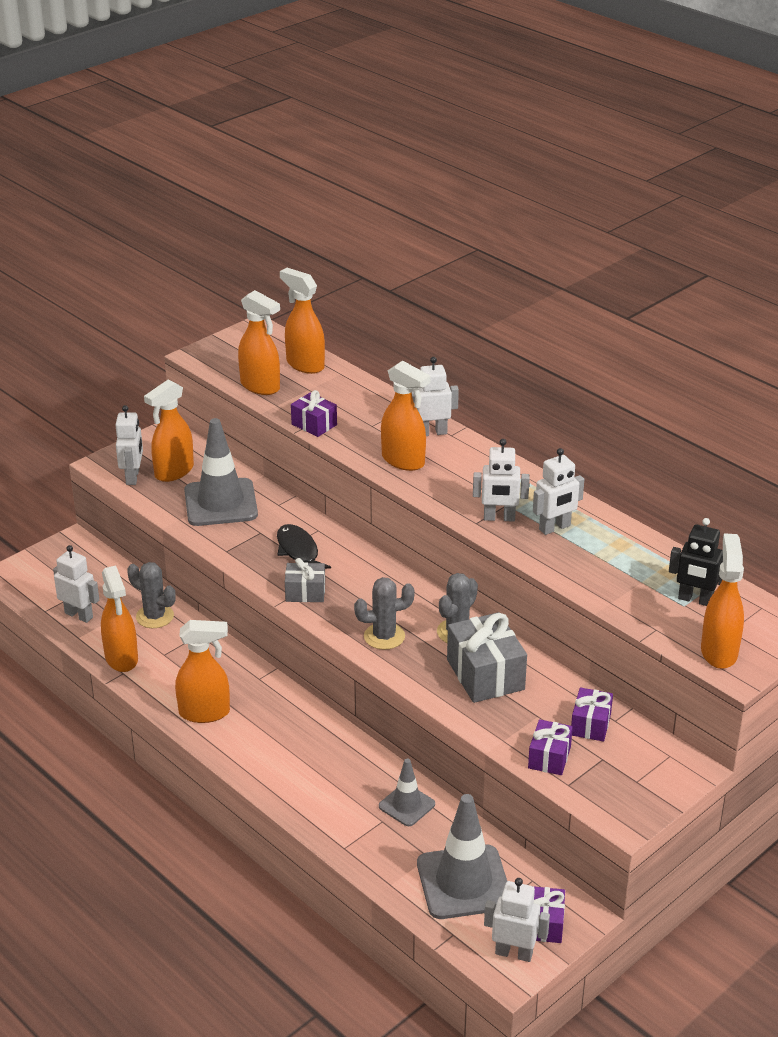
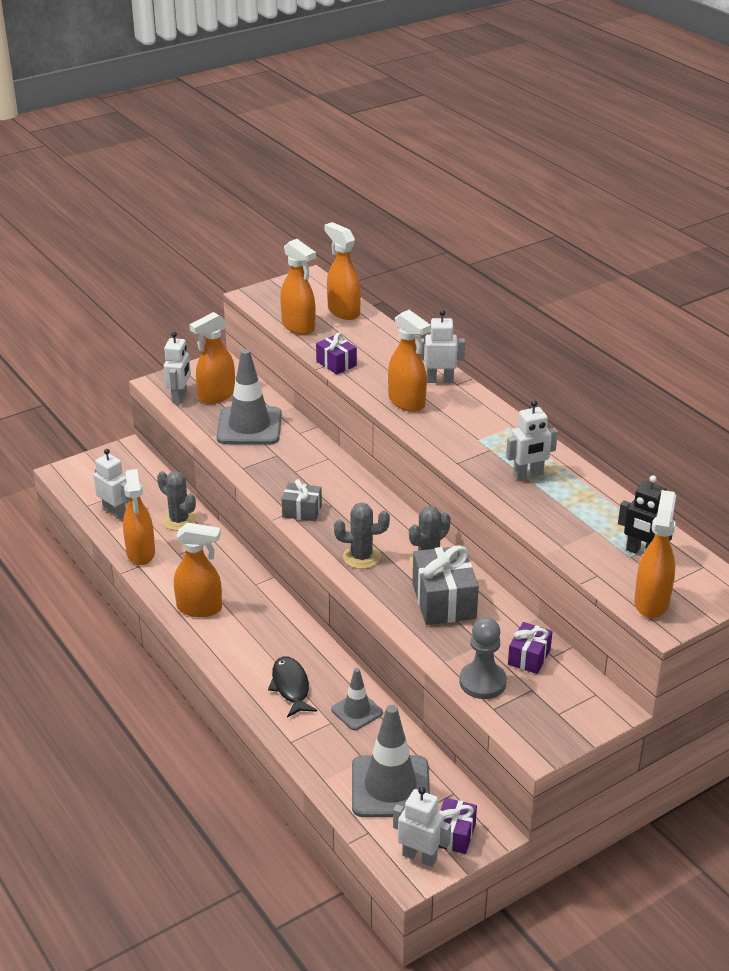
camera: 10 degrees right, 0 degrees up
(298, 551) = (306, 475): black fish -> black fish (291, 687)
(499, 518) = (479, 461): white robot -> none
(549, 757) = (482, 682): purple gift -> grey pawn

